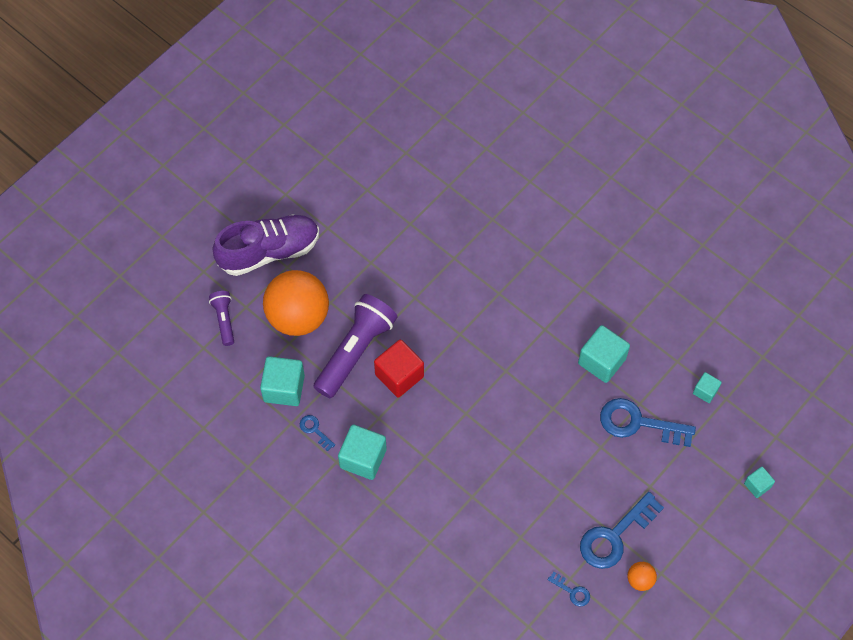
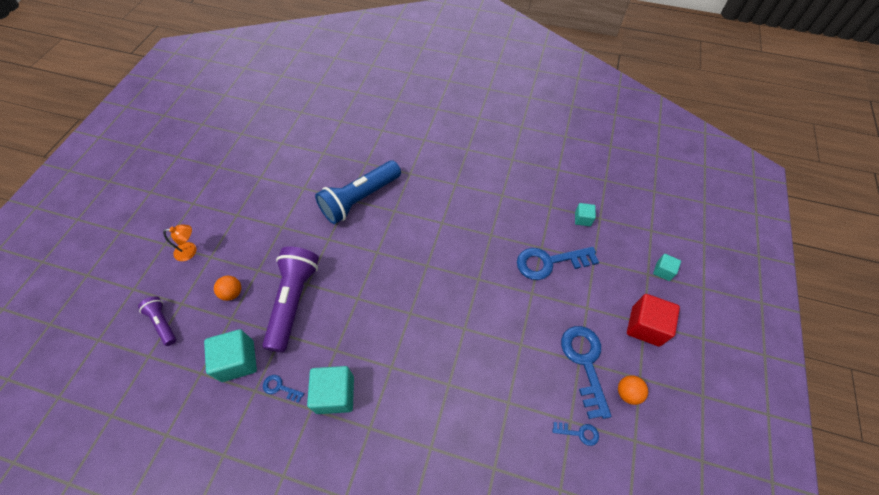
camera: 25 degrees left, 5 degrees down
(269, 252) = (190, 251): purple shoe -> orange lamp
(298, 317) = (232, 293): orange ball -> orange ball, size x0.41
(399, 375) = (340, 305): red cube -> red cube (645, 326)
(467, 263) = (360, 199): none -> blue flashlight
(602, 361) = (496, 228): turquoise cube -> none
(615, 536) = (585, 363): blue key -> blue key turned 150 degrees clockwise

